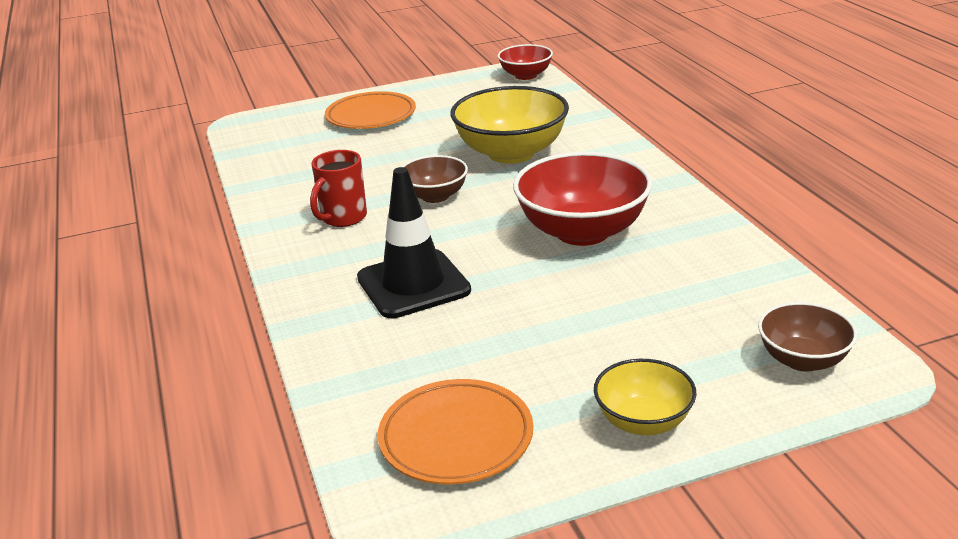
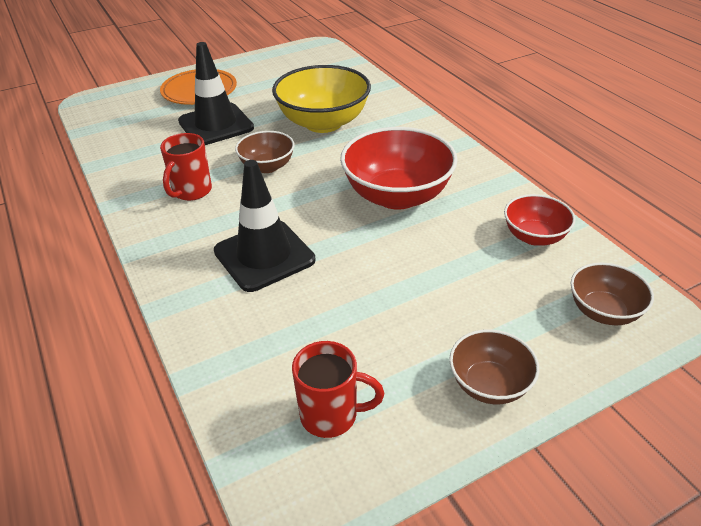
camera: 10 degrees left, 10 degrees up
(383, 151) = (216, 125): none -> black traffic cone
(456, 437) = (331, 415): orange plate -> red mug
(526, 75) = (321, 51): red bowl -> red bowl (534, 236)
(643, 421) = (489, 385): yellow bowl -> brown bowl

